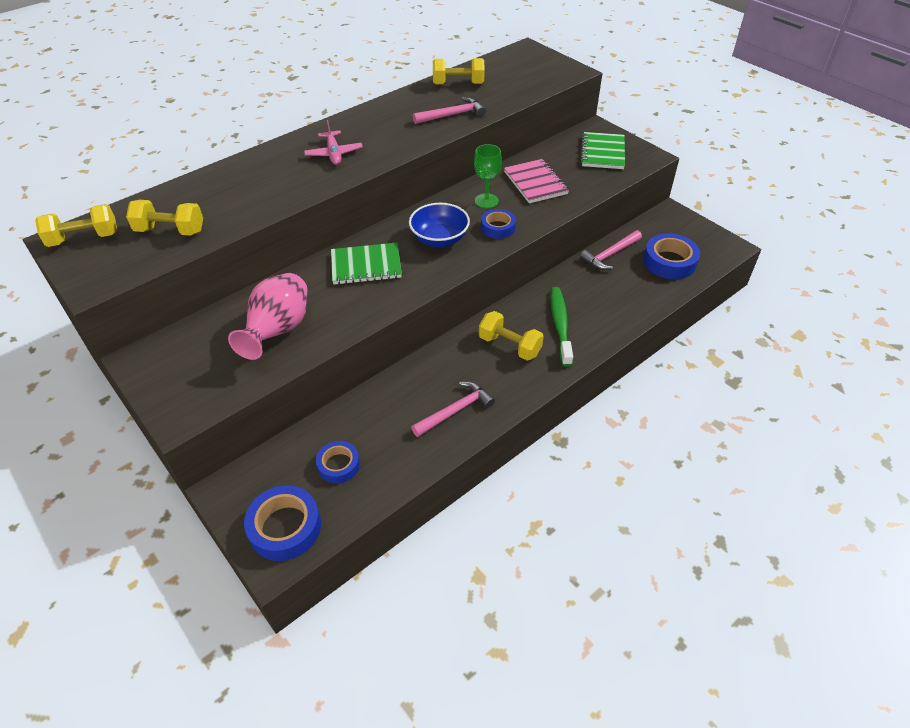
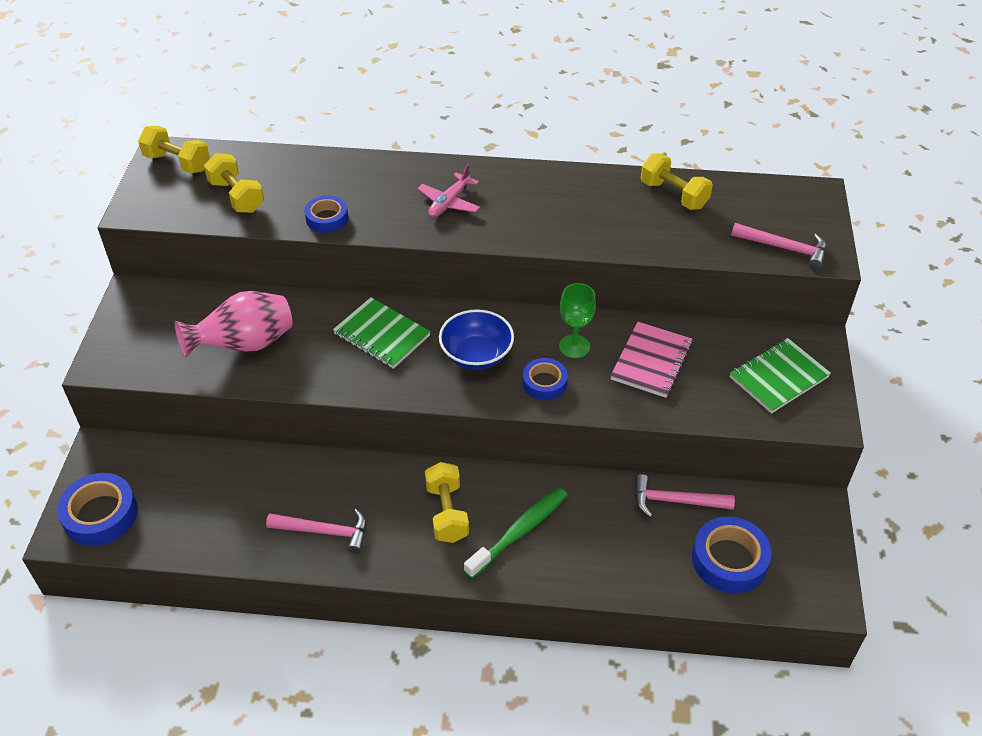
camera: 45 degrees right, 0 degrees up
(338, 465) = (189, 499): blue tape -> blue tape (327, 218)
(452, 115) = (614, 229): pink hammer -> pink hammer (785, 248)

